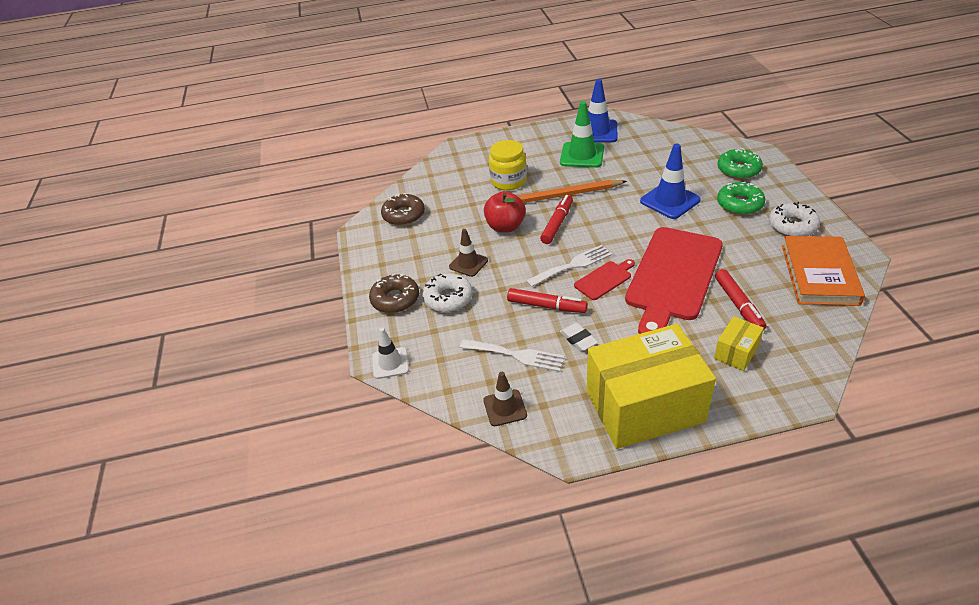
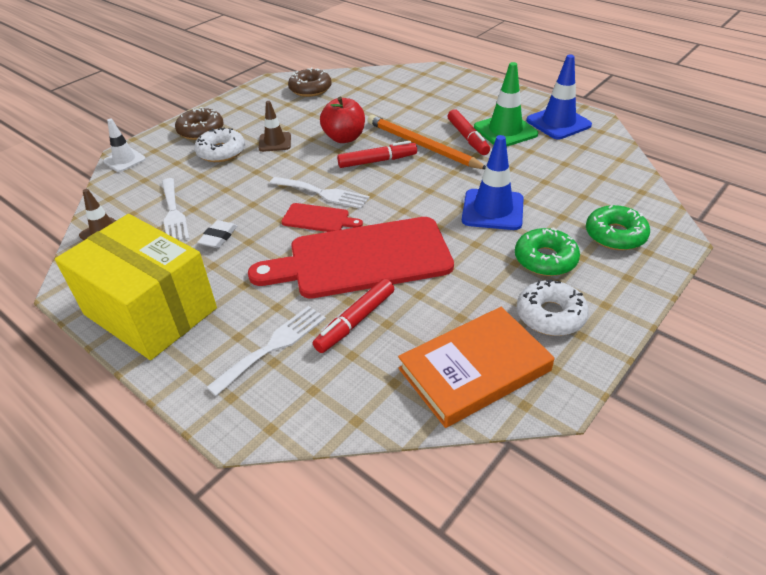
camera: 50 degrees right, 0 degrees up
(508, 181) = (413, 112): yellow jar -> none
(546, 306) = (251, 202): red marker -> red marker (467, 138)
(736, 352) = (273, 346): yellow box -> white fork

